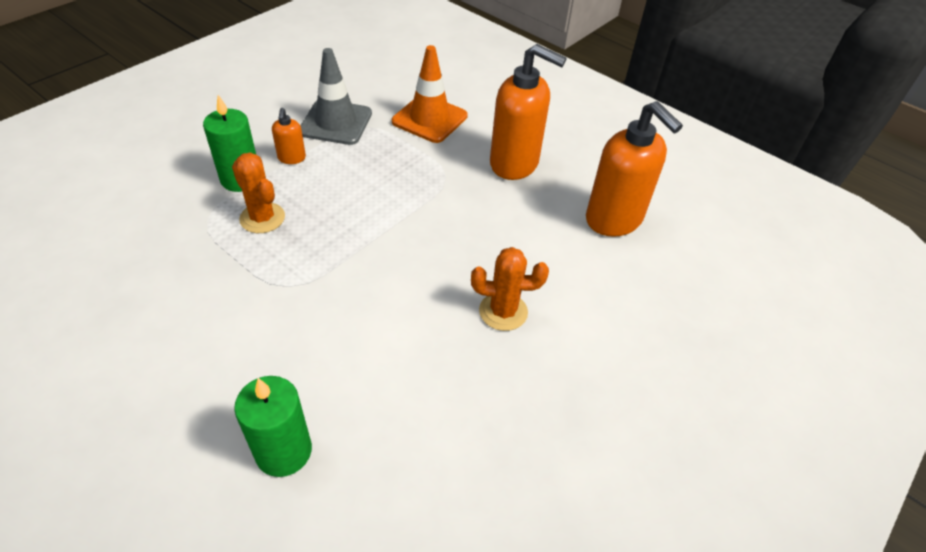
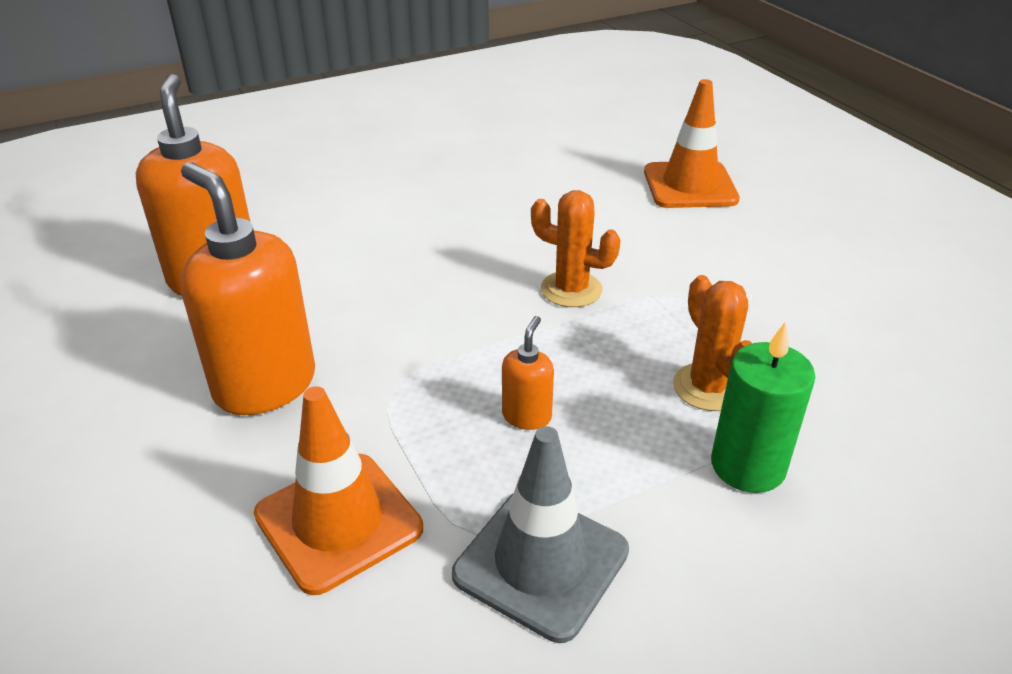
camera: 155 degrees left, 10 degrees down
(283, 451) = (690, 186): green candle -> orange traffic cone
(291, 158) = (650, 490): orange soap dispenser -> orange soap dispenser (527, 416)
(503, 311) = (438, 227): orange cactus -> orange cactus (571, 289)

